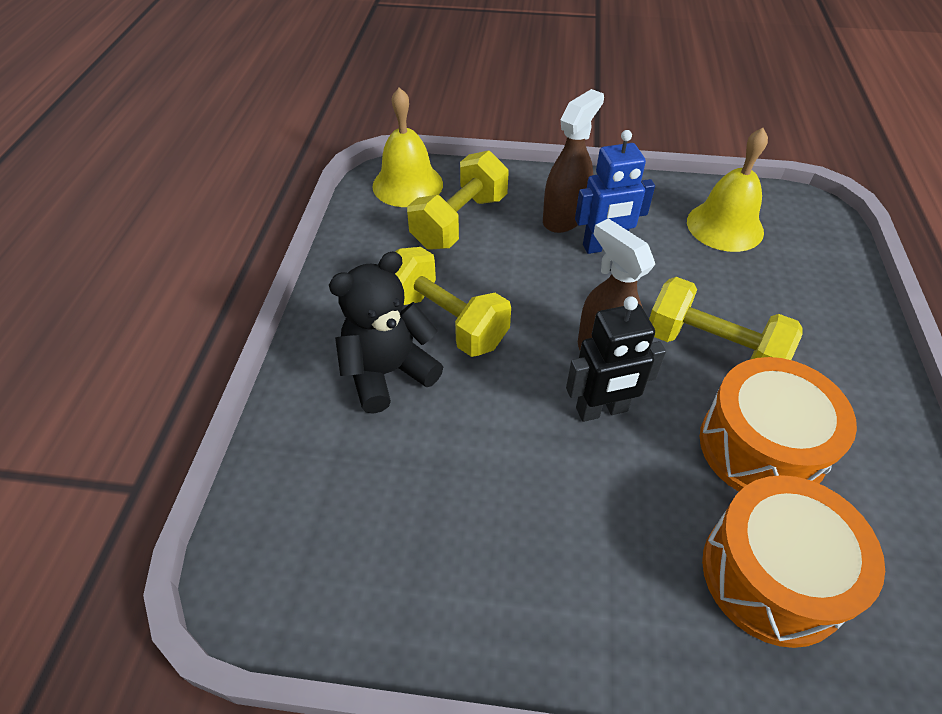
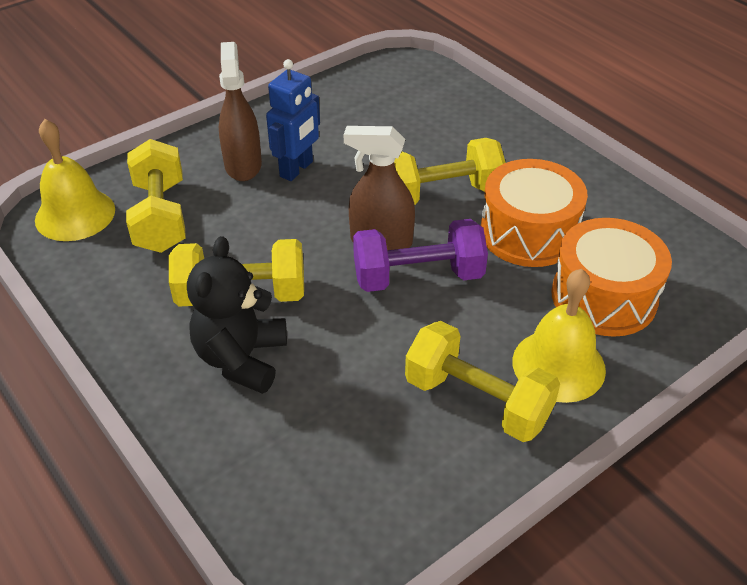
camera: 45 degrees left, 5 degrees down
(523, 568) = (477, 401): none -> yellow dumbbell
(602, 410) = (418, 277): black robot -> purple dumbbell
(725, 226) = (363, 107): yellow bell -> yellow bell (558, 365)

